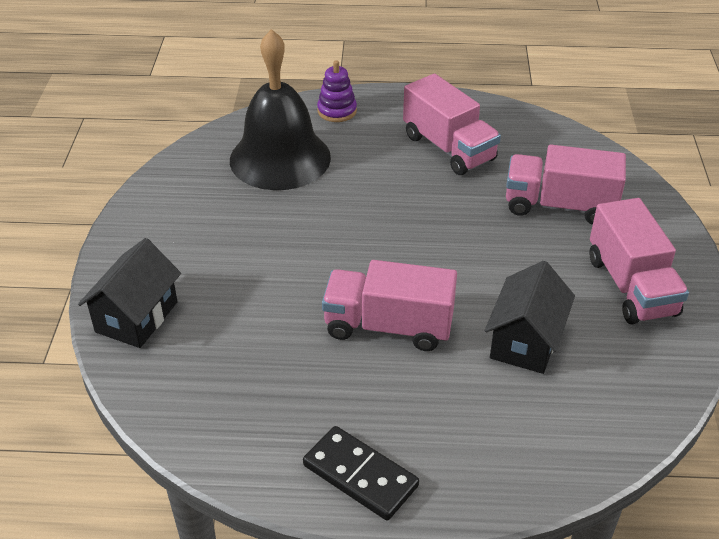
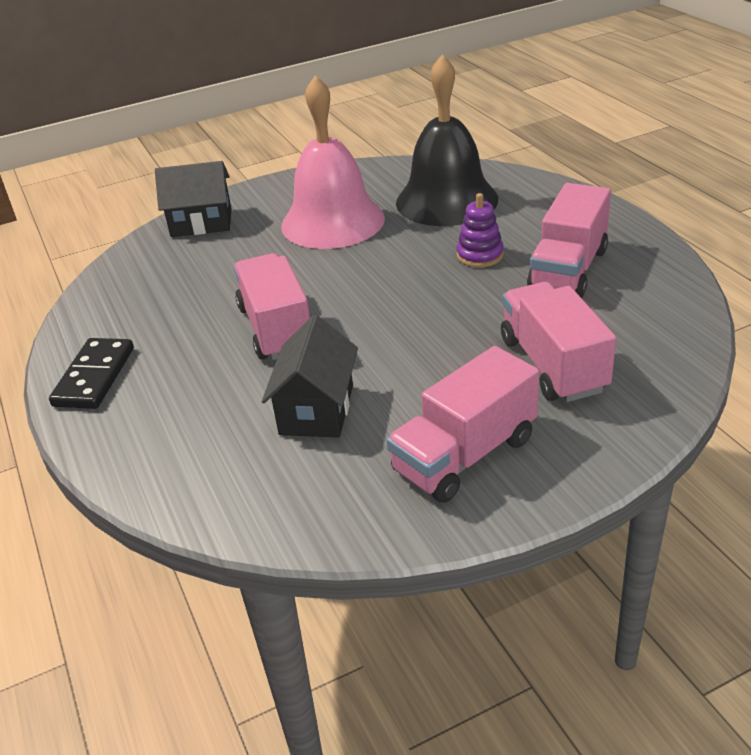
camera: 65 degrees right, 5 degrees down
(240, 232) = (332, 221): none -> pink bell
(337, 111) = (549, 198): purple stacking toy -> purple stacking toy (480, 255)
(525, 341) = (316, 410): black house -> black house turned 75 degrees counterclockwise

